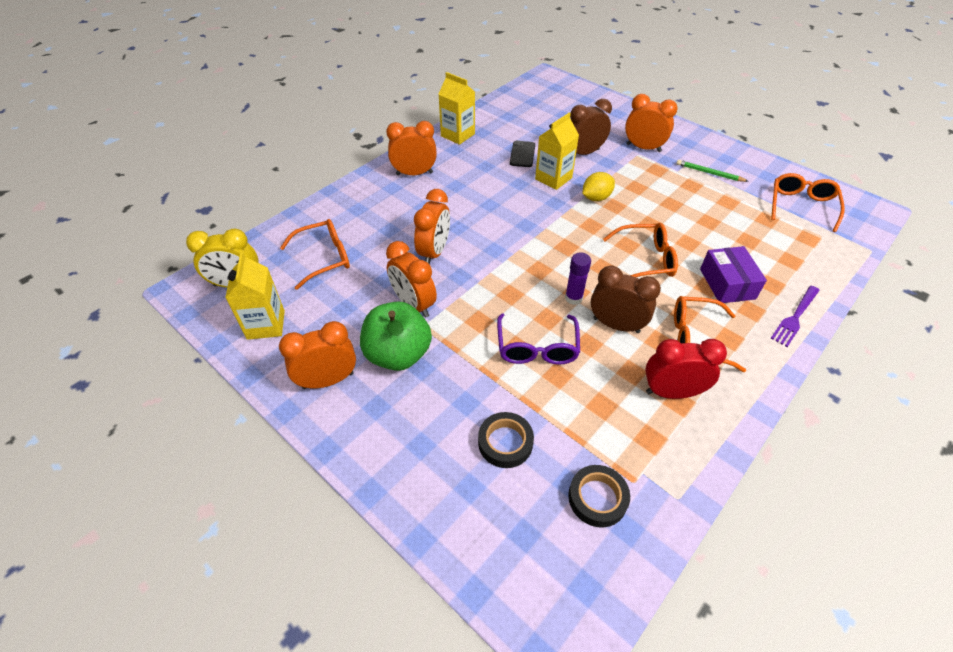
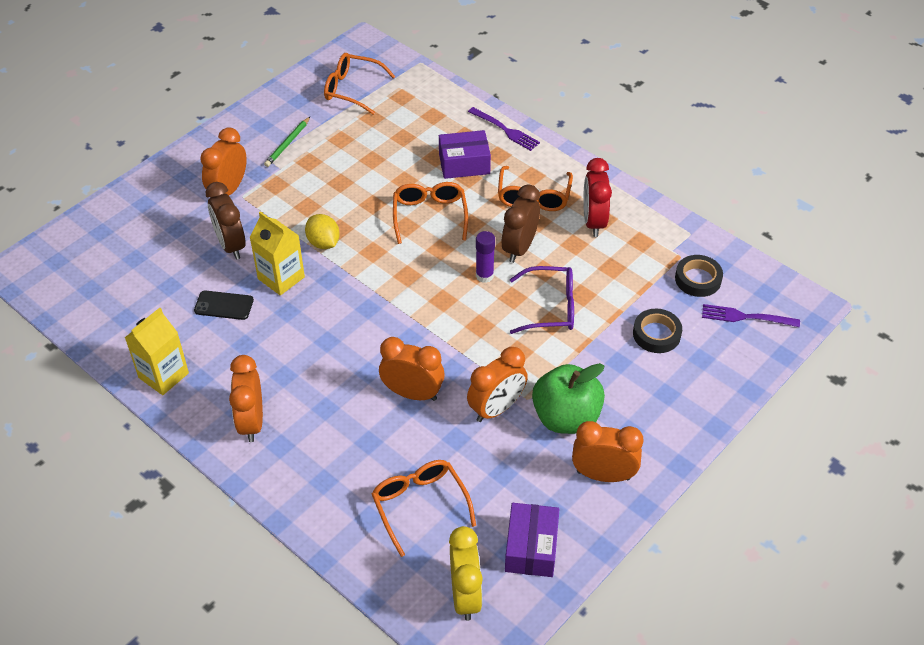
camera: 90 degrees left, 0 degrees up
(266, 325) = (531, 548): yellow carton -> purple box
(328, 380) = (603, 475): orange clock -> orange clock turned 120 degrees clockwise
(538, 551) = (746, 317): none -> purple fork

